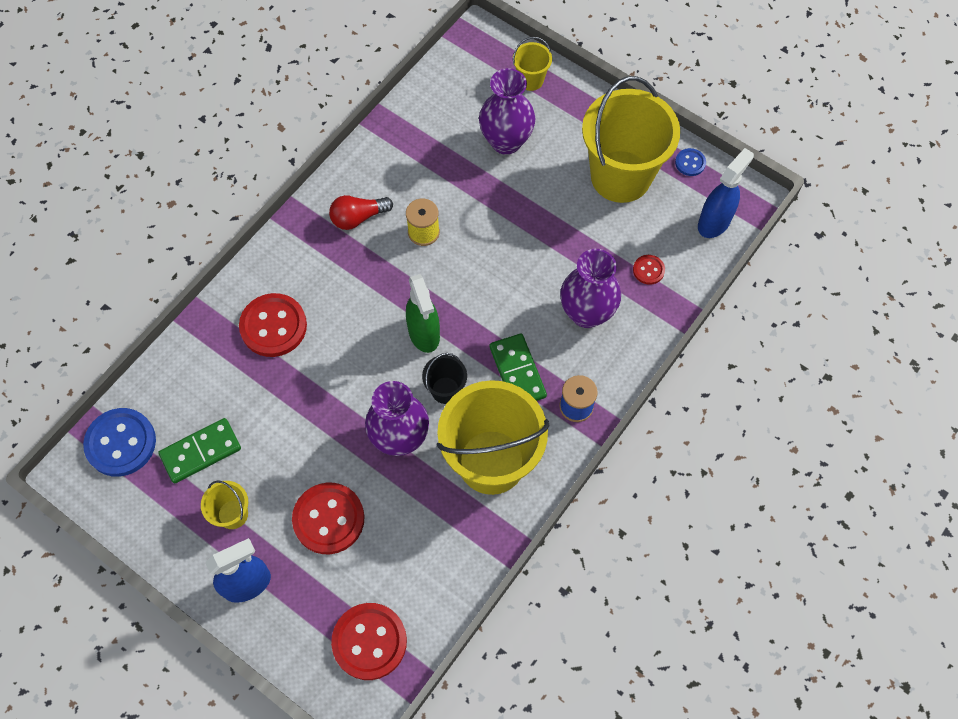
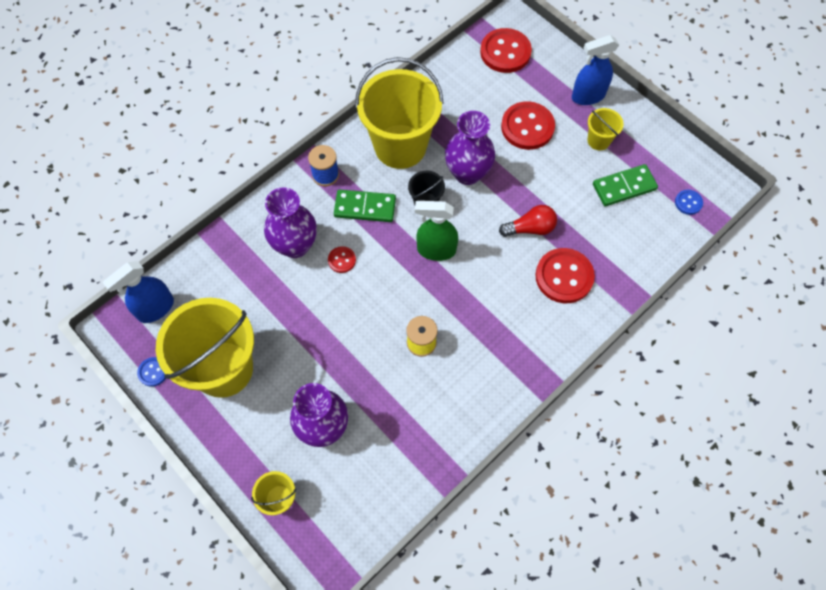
camera: 170 degrees left, 0 degrees up
(121, 443) = (688, 203): blue button -> blue button, size x0.49
(358, 217) = (480, 367): red light bulb -> red light bulb (530, 228)
(424, 334) = (436, 250): green spray bottle -> green spray bottle turned 75 degrees counterclockwise
(517, 372) = (365, 207): green domino -> green domino turned 75 degrees counterclockwise
(648, 270) = (230, 274): red button -> red button (342, 260)

